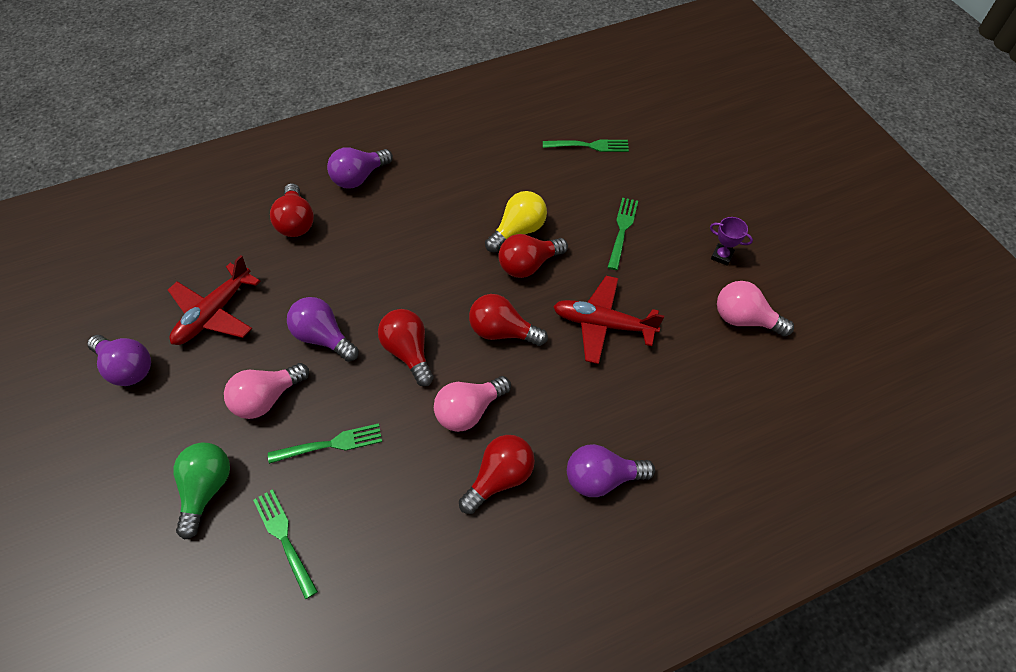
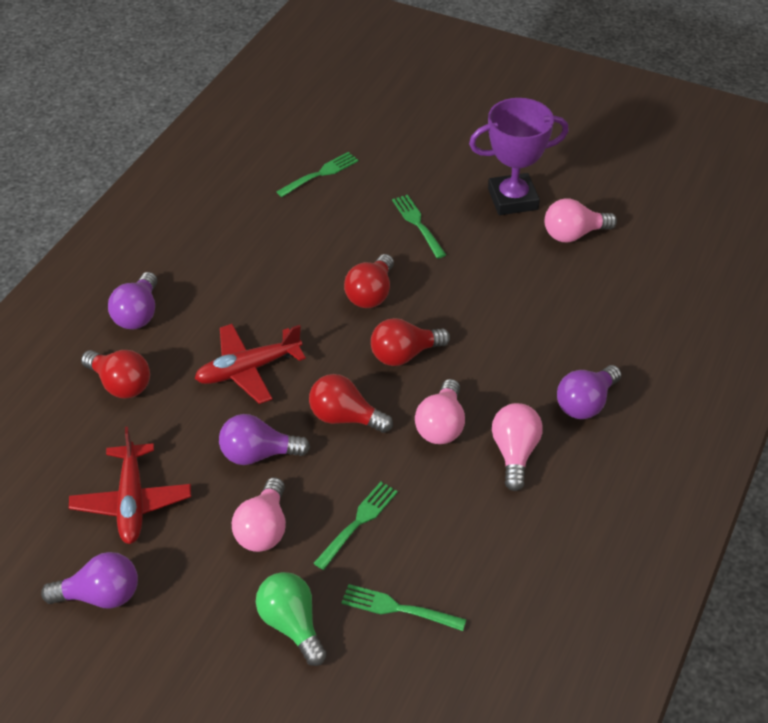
camera: 40 degrees left, 10 degrees down
(500, 478) = (515, 453): red light bulb -> pink light bulb
(518, 231) = (333, 273): yellow light bulb -> none
(602, 324) = (476, 301): red plane -> red plane (247, 370)
(722, 256) = (513, 199): purple trophy -> purple trophy, size x2.31

